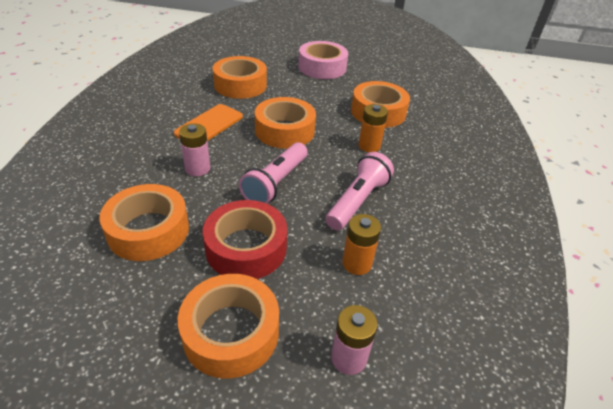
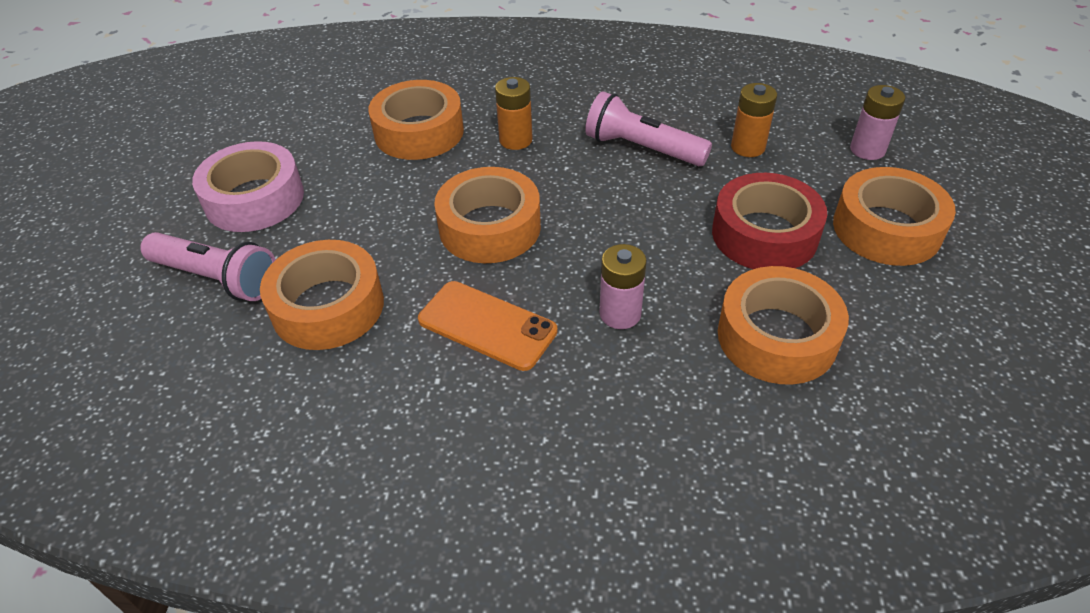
camera: 90 degrees left, 5 degrees up
(275, 183) = (629, 223): pink flashlight -> pink flashlight (217, 279)

